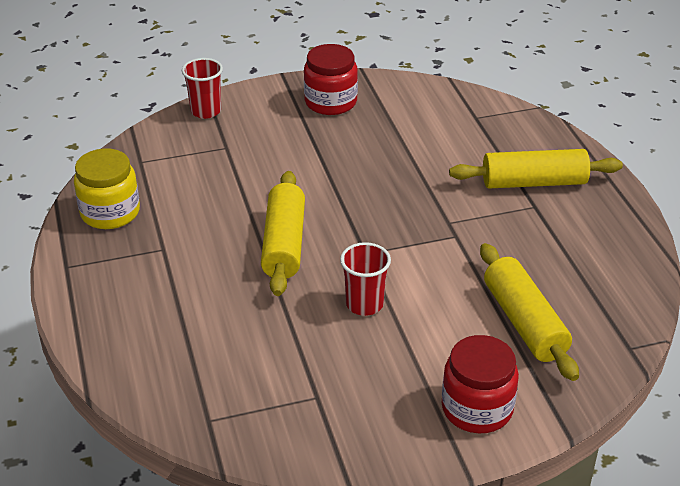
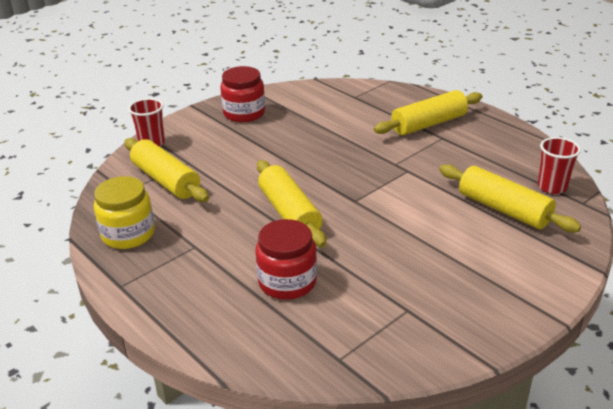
camera: 25 degrees left, 5 degrees down
(188, 162) = (166, 180): none -> yellow rolling pin
(364, 304) = (385, 234): red cup -> red cup (552, 187)
(477, 408) = (526, 275): red jar -> red jar (287, 282)

